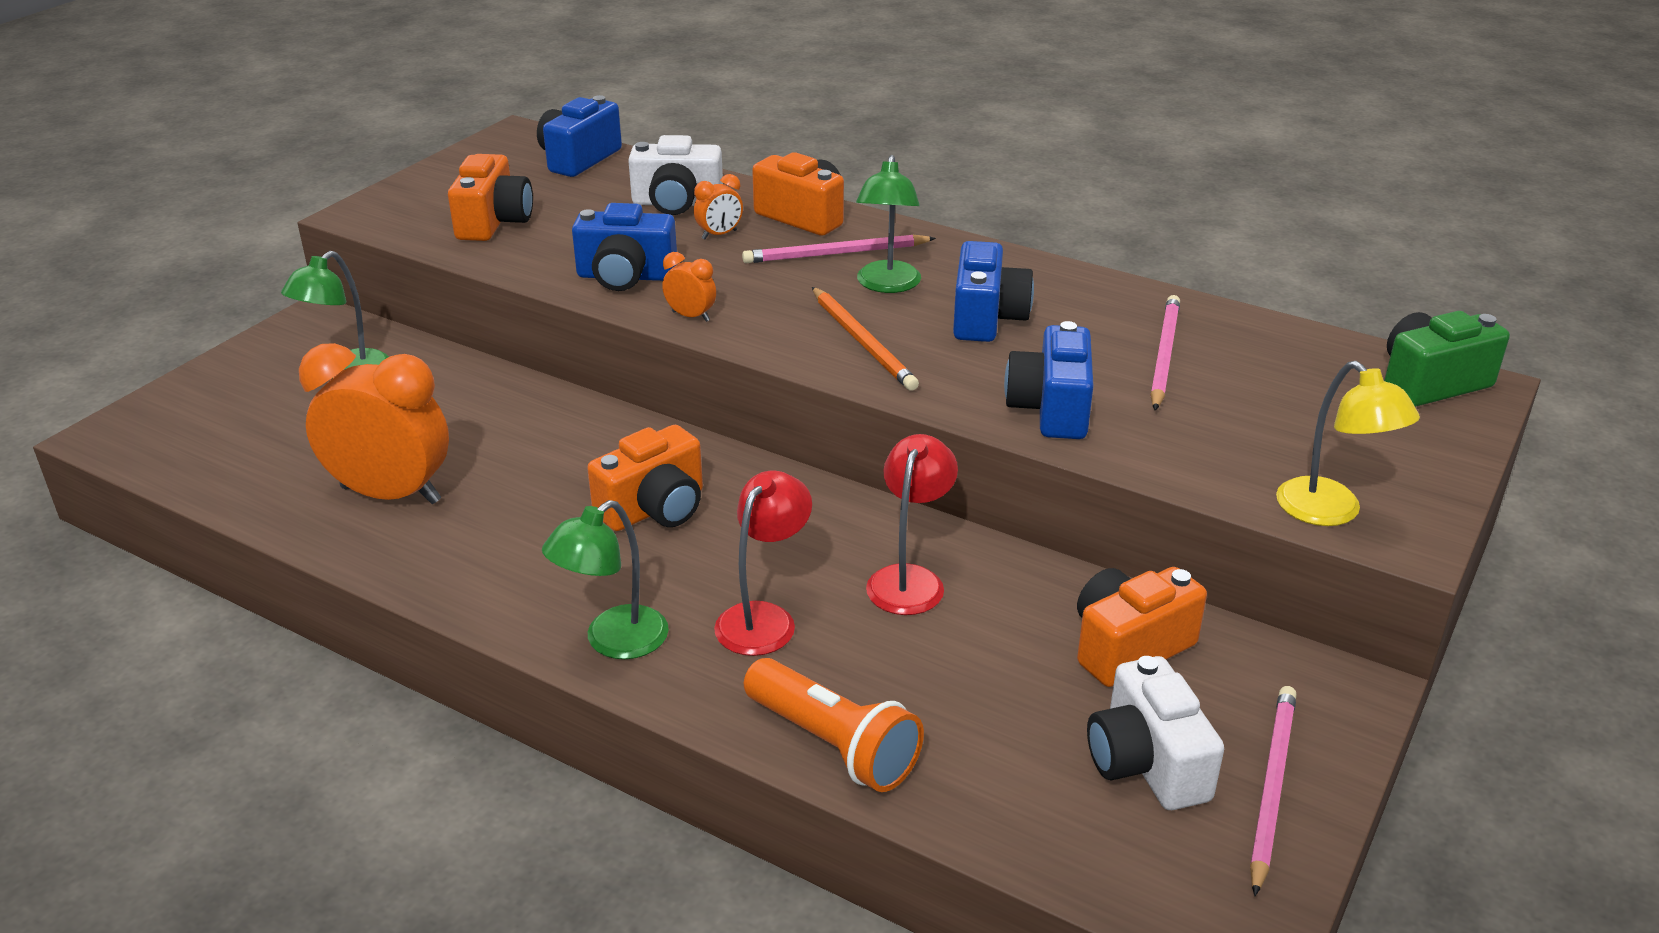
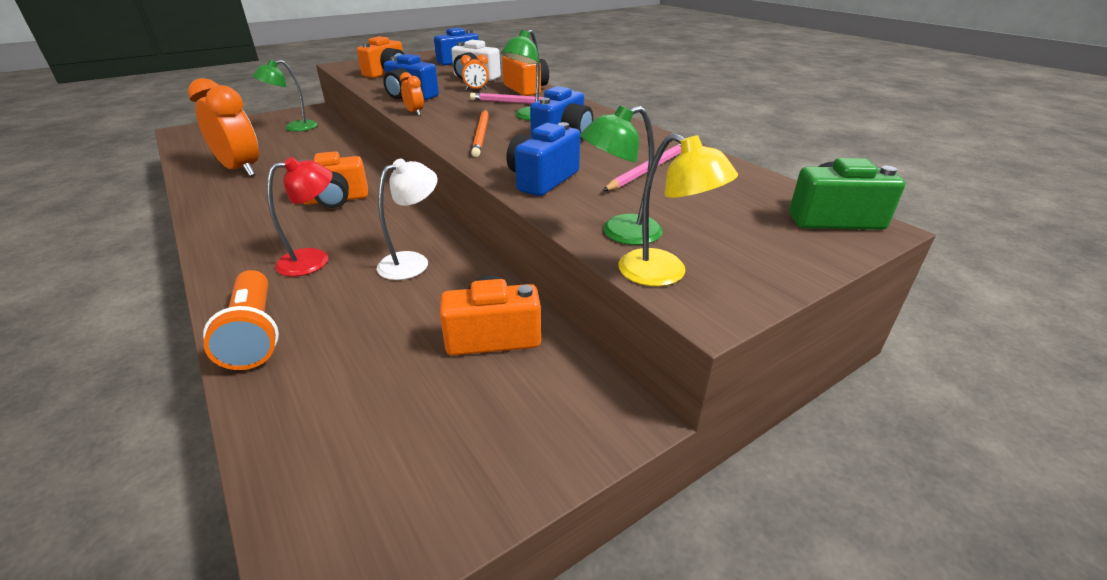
camera: 25 degrees right, 0 degrees up
(613, 642) = (232, 250): green lamp -> green lamp (620, 233)
(910, 579) = (412, 262): red lamp -> white lamp
(1146, 763) = (416, 414): white camera -> none
(1271, 787) = (484, 467): pink pencil -> none
(1330, 512) = (664, 274): yellow lamp -> yellow lamp turned 45 degrees counterclockwise

